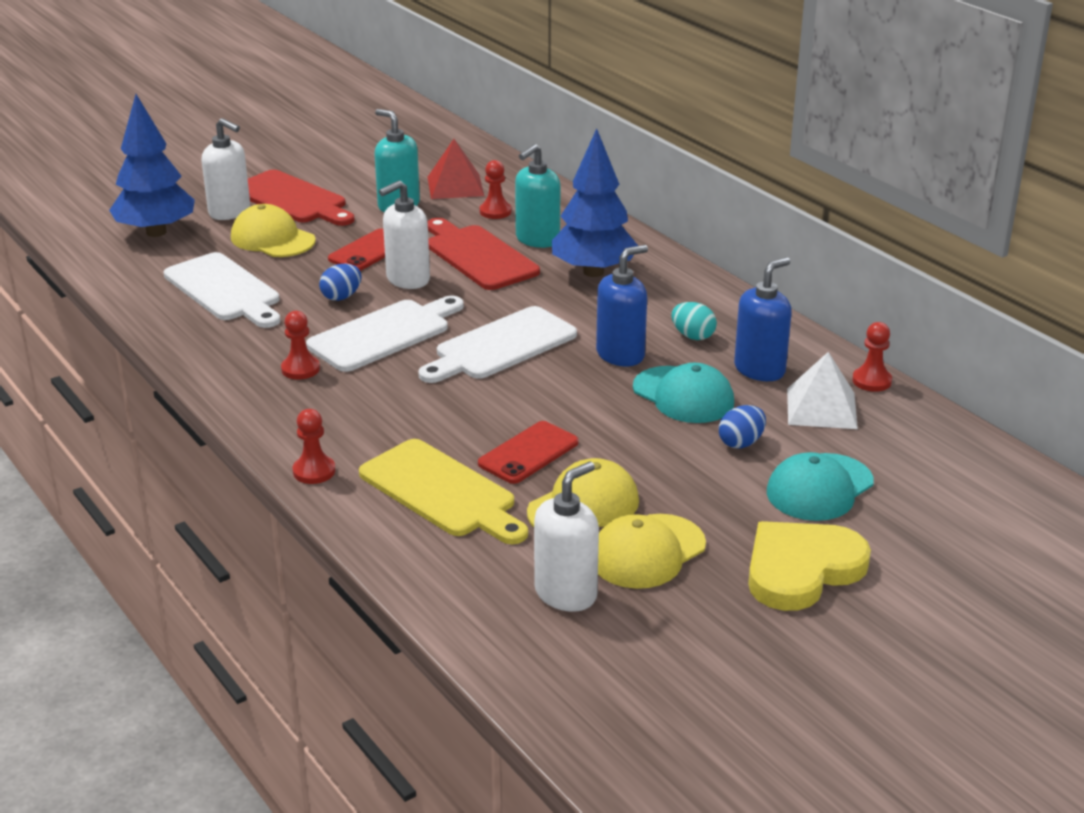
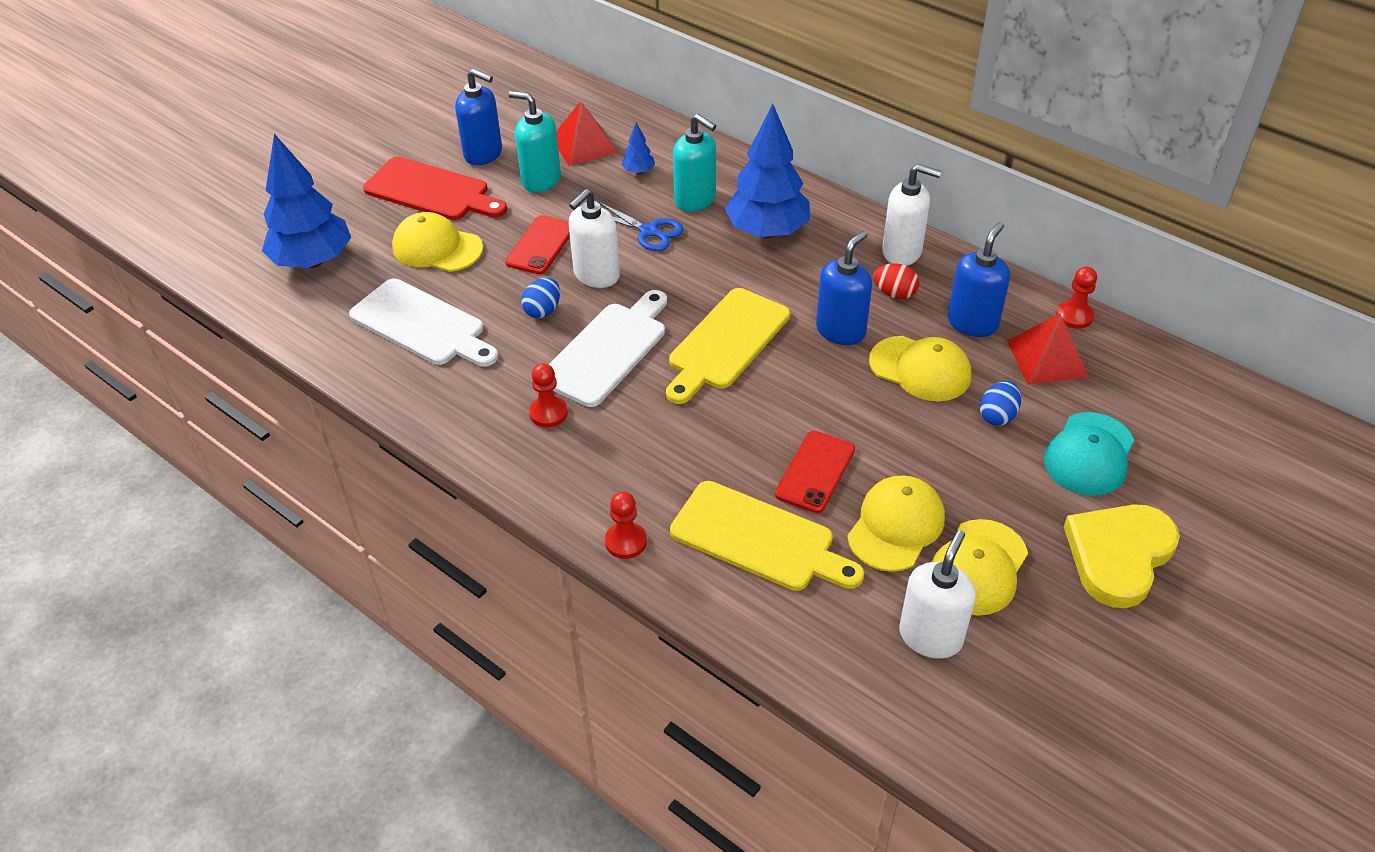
camera: 15 degrees left, 15 degrees up
(230, 212) = (376, 219): white soap dispenser -> white soap dispenser (902, 252)
(357, 180) = (483, 154): none -> blue soap dispenser
(478, 256) = (649, 232): red cutting board -> blue scissors
(495, 212) = (638, 171): red pawn -> blue tree
(501, 346) = (726, 343): white cutting board -> yellow cutting board
(537, 239) = (695, 200): turquoise soap dispenser -> turquoise soap dispenser turned 75 degrees counterclockwise
(683, 395) = (920, 369): turquoise cap -> yellow cap
(693, 336) = (894, 294): turquoise egg -> red egg
(821, 408) = (1047, 358): white pyramid -> red pyramid

